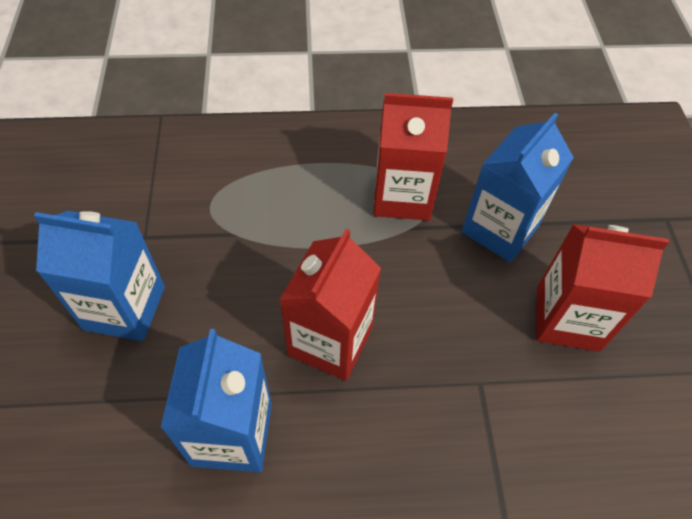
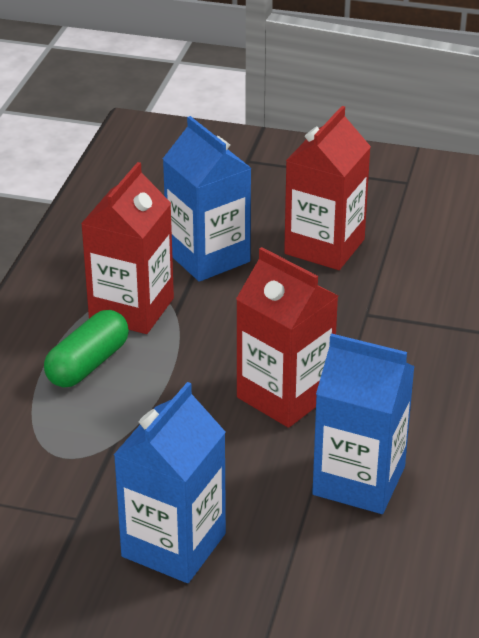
camera: 70 degrees left, 20 degrees down
(321, 189) = (88, 364): none -> green capsule

